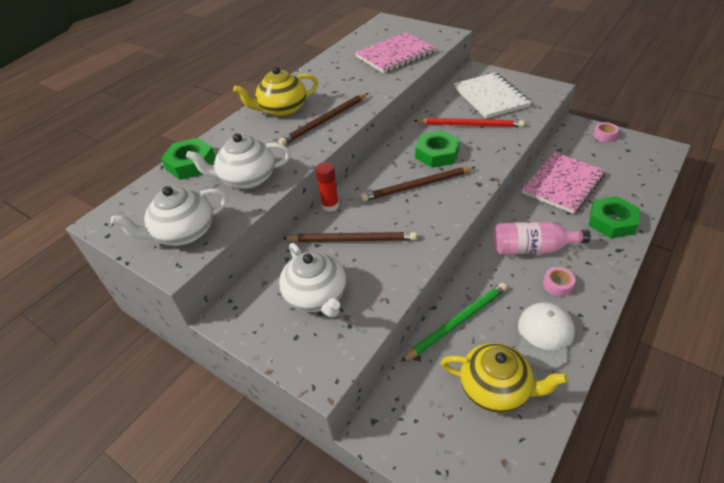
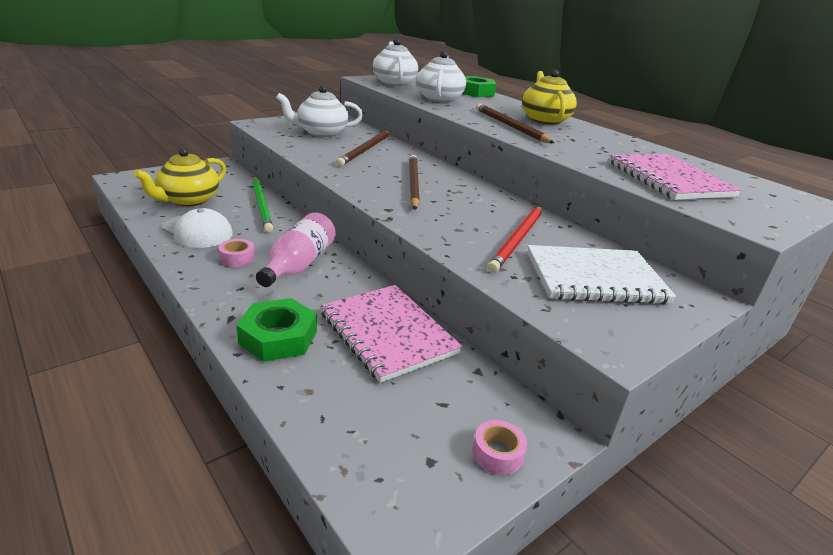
camera: 100 degrees right, 15 degrees down
(330, 206) = (417, 152): red glue stick -> none
(436, 154) = (463, 205): green nut -> none

